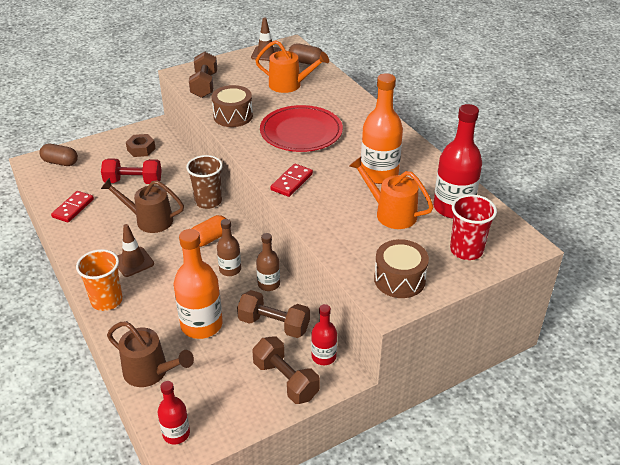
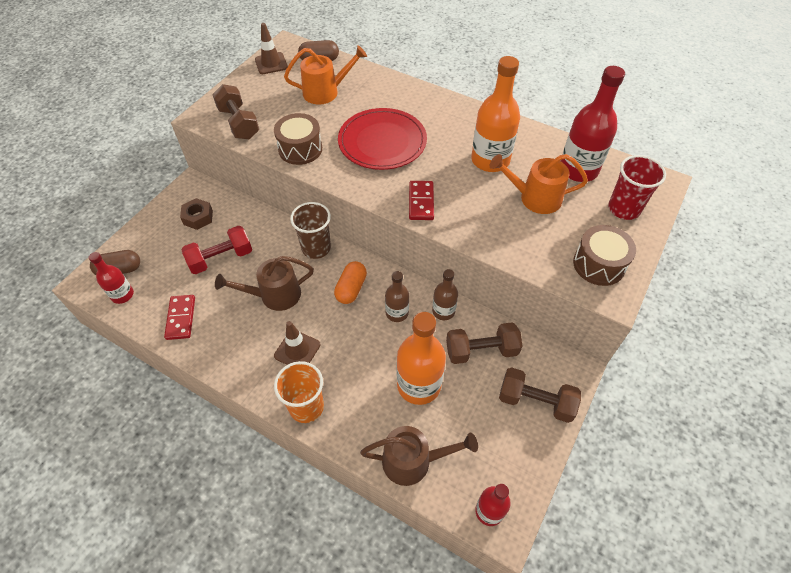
camera: 30 degrees left, 15 degrees up
(323, 357) = (547, 361): red bottle -> red bottle (122, 295)

